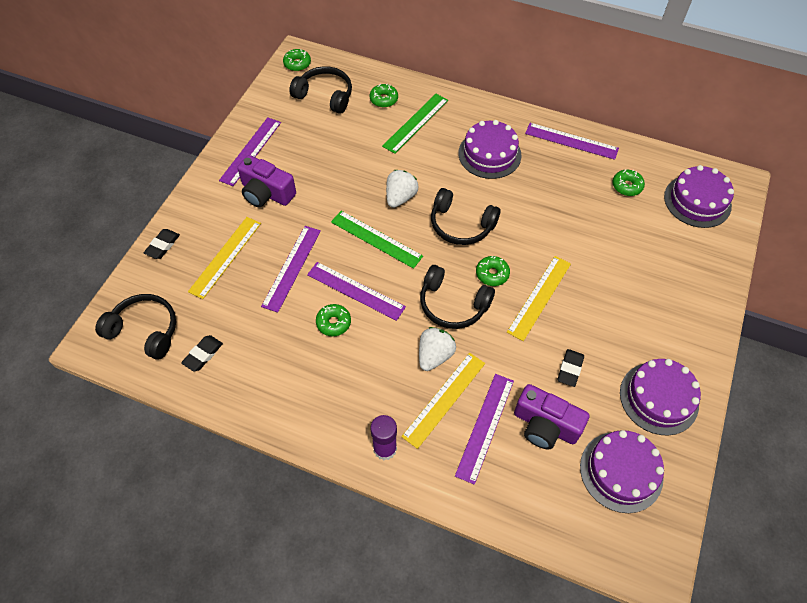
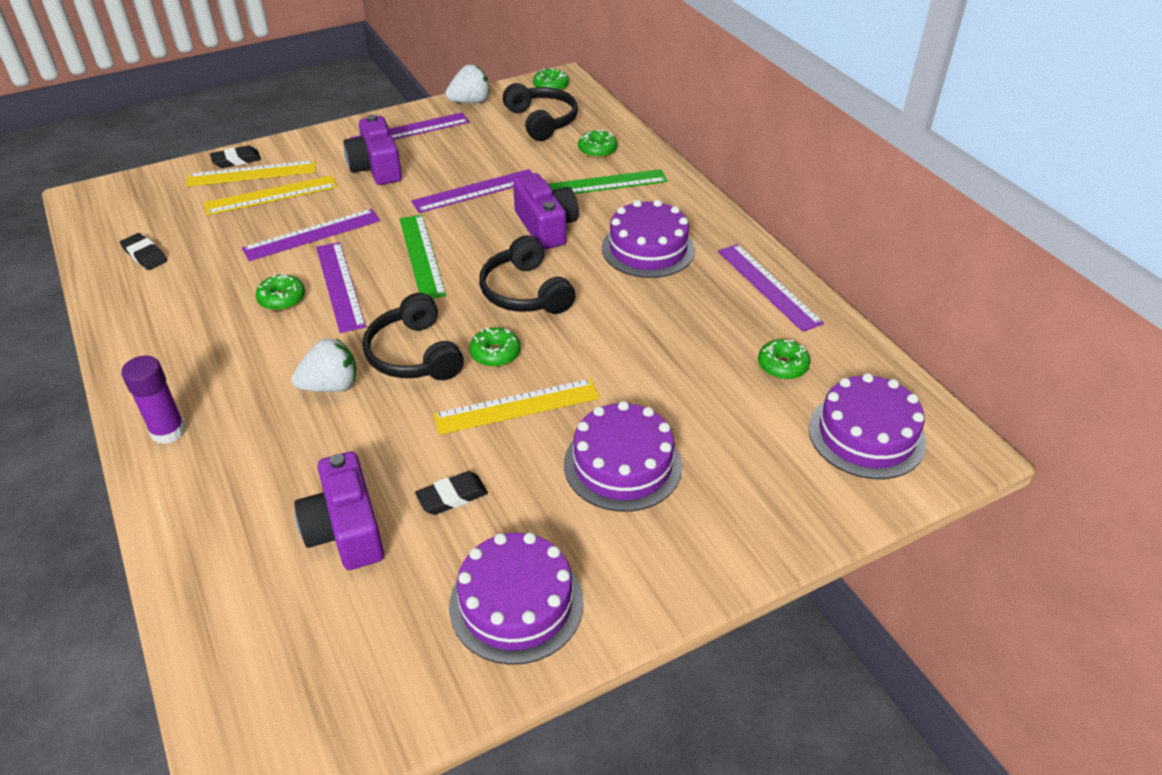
camera: 40 degrees right, 15 degrees down
(145, 330) = (132, 211): black headphones -> none
(203, 354) = (145, 255): black eraser -> black eraser turned 60 degrees clockwise
(400, 197) = (496, 235): white strawberry -> white strawberry (470, 102)
(420, 173) = (546, 226): none -> purple camera
(444, 399) = (283, 429): yellow ruler -> yellow ruler (252, 173)
(485, 427) = (284, 484): purple ruler -> purple ruler (475, 191)
(621, 471) = (361, 642): purple cake -> purple cake (622, 464)

